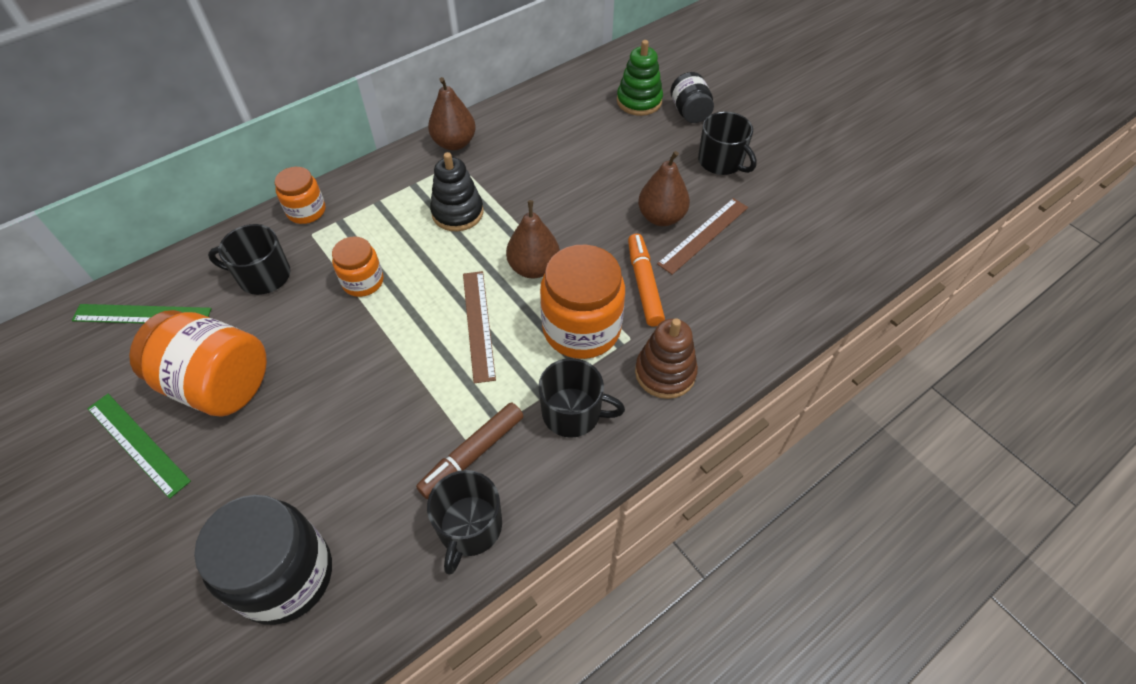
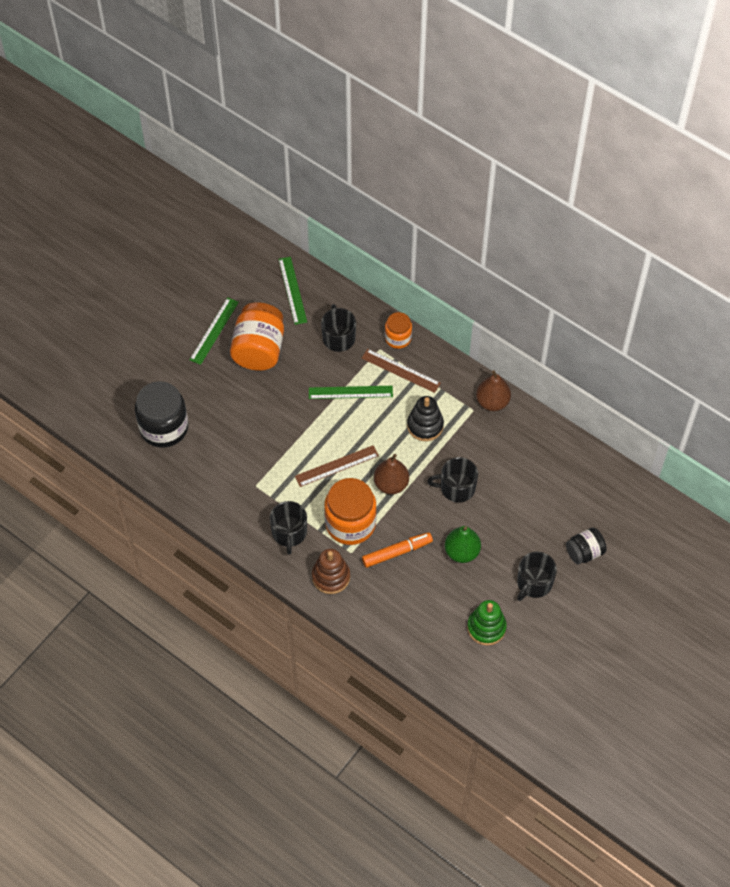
camera: 75 degrees right, 5 degrees up
(363, 281) = (350, 392): orange jar -> green ruler
(469, 527) = (208, 500): black mug -> black mug (456, 488)
(472, 454) = (249, 489): brown marker -> none
(639, 101) = (585, 513): green stacking toy -> green stacking toy (486, 627)
(661, 217) = (462, 552): brown pear -> green pear
(703, 235) = (453, 581): brown ruler -> brown ruler (400, 370)

